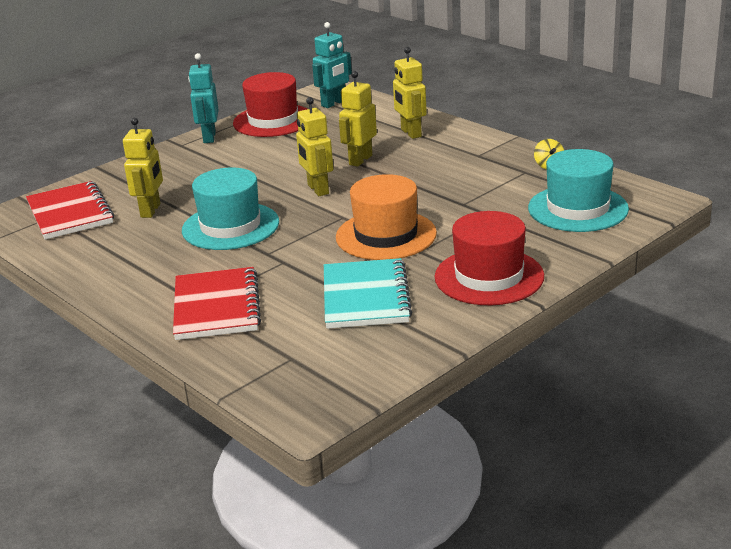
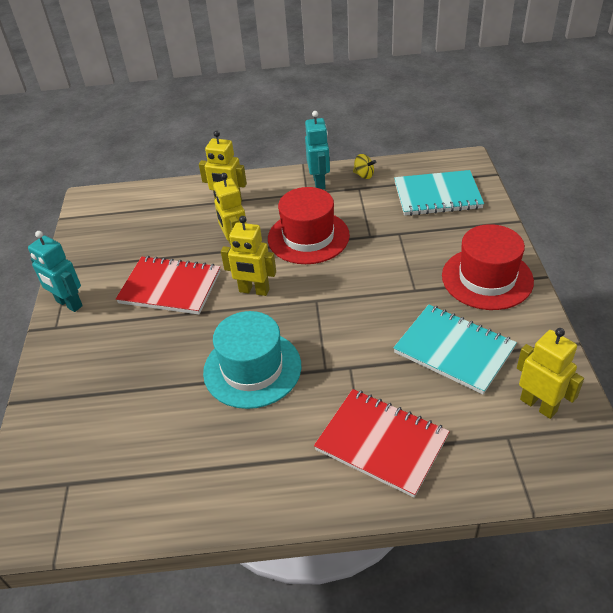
camera: 50 degrees left, 15 degrees up
(70, 213) = (82, 466): red notebook -> red notebook (170, 287)
(151, 210) = (156, 405): yellow robot -> yellow robot (538, 405)
(273, 121) = (97, 254): red hat -> red hat (308, 237)
(334, 103) = (119, 210): turquoise robot -> turquoise robot (319, 182)
(386, 235) = (372, 294): orange hat -> none
(578, 209) = (437, 196): turquoise hat -> turquoise notebook

